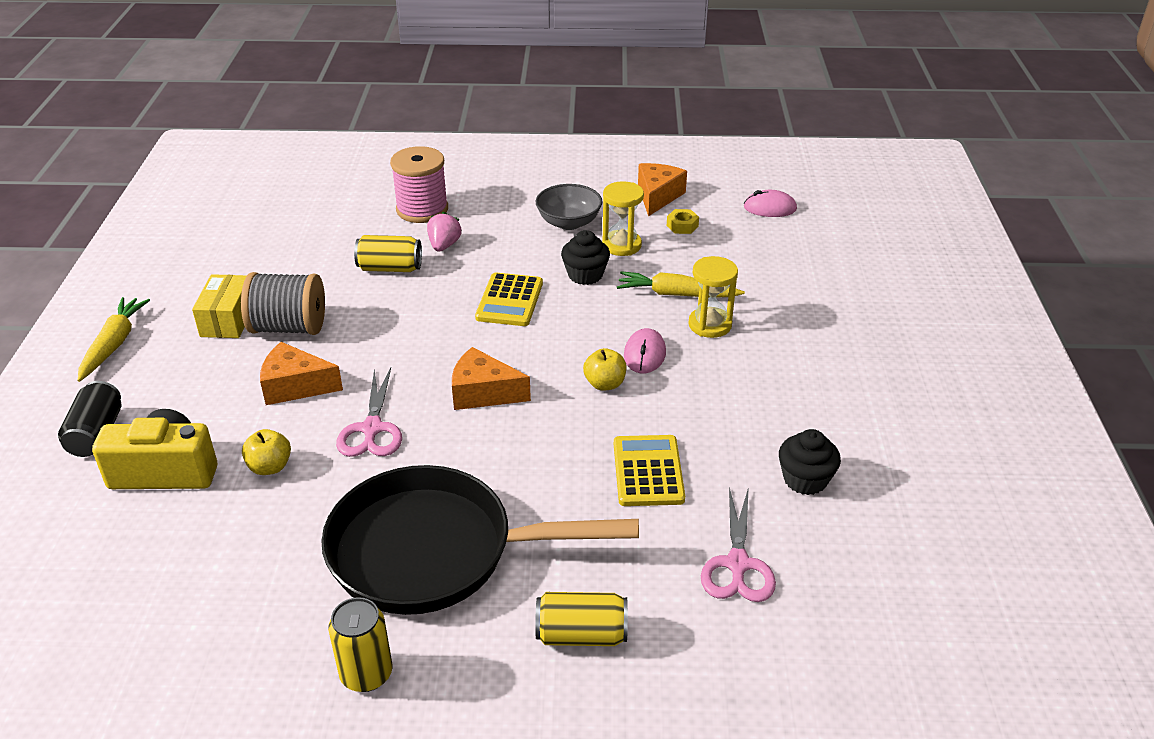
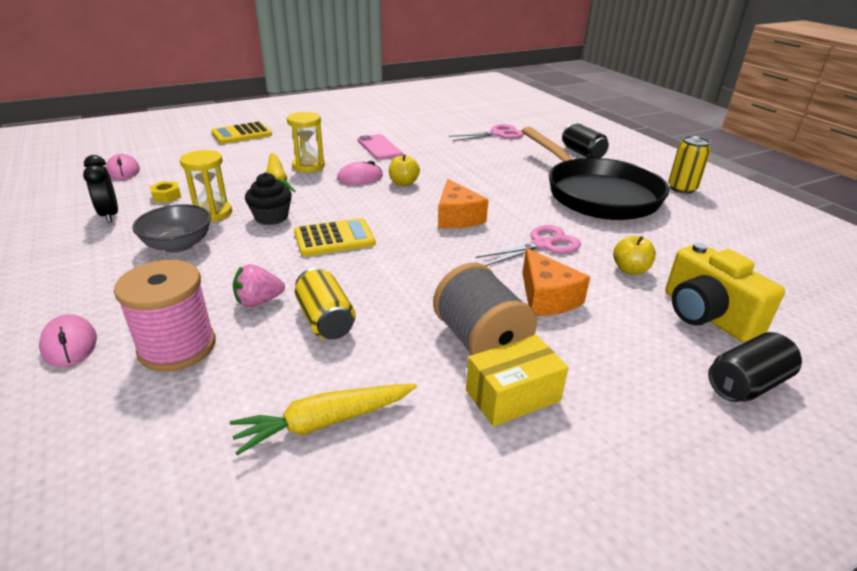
camera: 120 degrees left, 5 degrees down
(114, 344) = (655, 475): yellow carrot -> yellow carrot (324, 422)
(465, 176) = (69, 344): none -> pink mouse
(581, 634) = (582, 153): yellow can -> black can
(648, 471) = (464, 159): yellow calculator -> yellow calculator (242, 134)
(657, 196) = (109, 215): orange cheese -> black clock
(745, 402) = (379, 147): none -> pink phone
(805, 479) = (426, 129): black cupcake -> none

